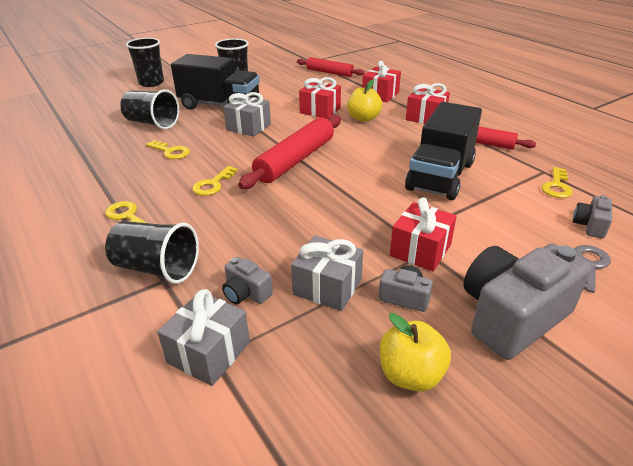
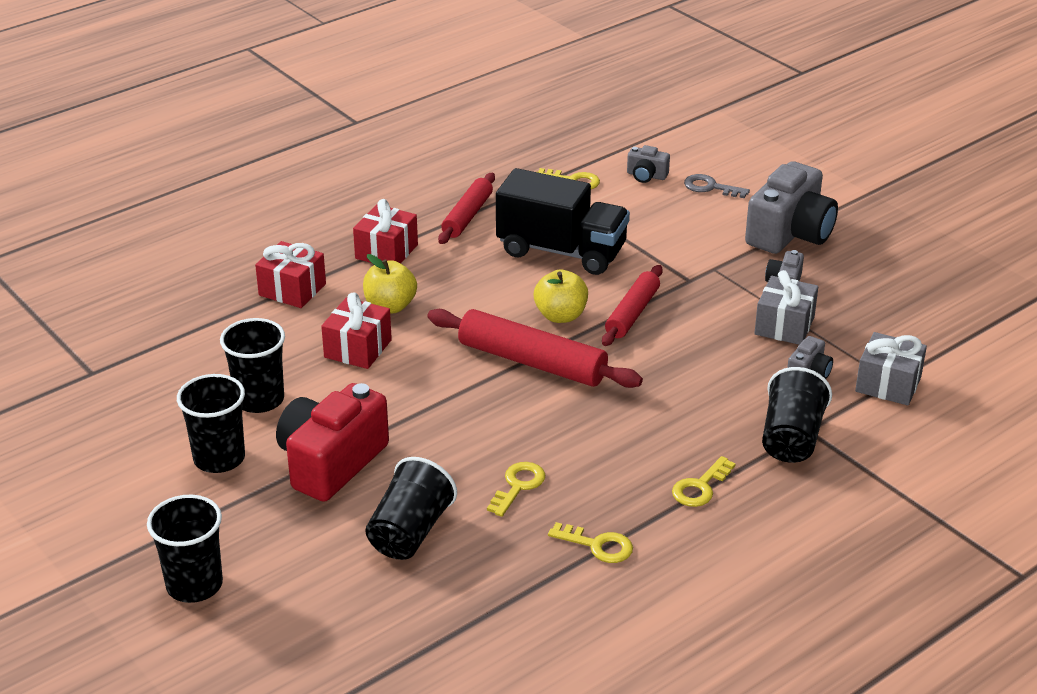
camera: 95 degrees left, 0 degrees up
(213, 184) = (609, 427): yellow key -> yellow key (597, 545)
(220, 106) = (331, 463): black truck -> red camera
(248, 127) = (424, 417): grey gift -> none
(279, 90) = (259, 400): none -> black cup
(329, 72) = (171, 345): red rolling pin -> red rolling pin (632, 313)
(410, 375) = (870, 284): yellow apple -> yellow apple (560, 316)
(420, 250) = (712, 272): red gift -> none
(512, 316) = (790, 233): grey camera -> grey camera turned 105 degrees counterclockwise

